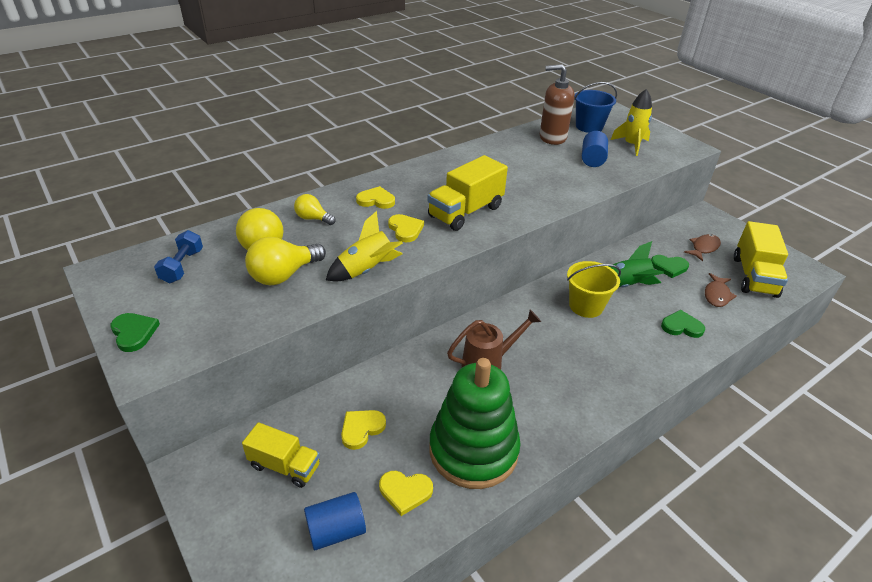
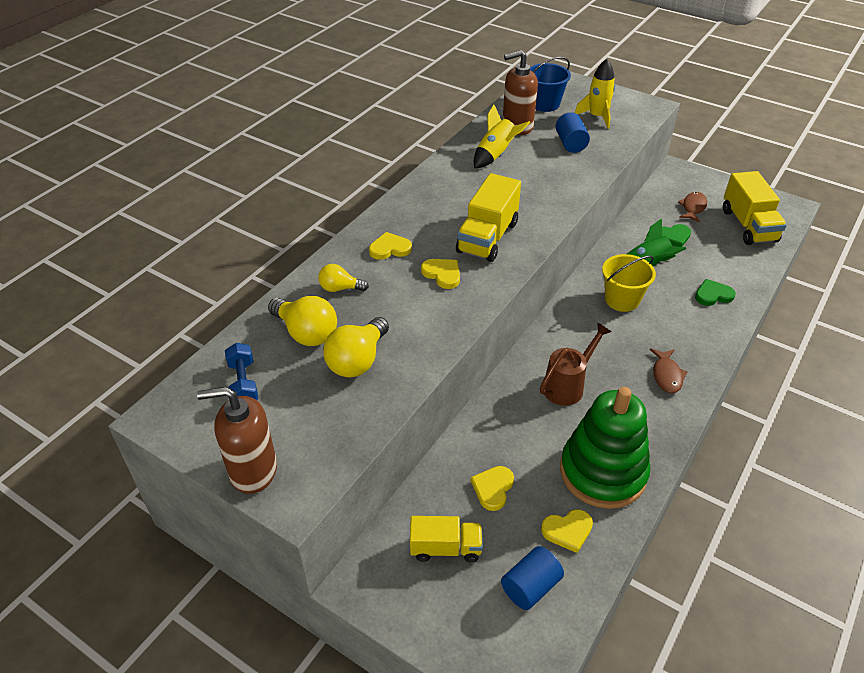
camera: 20 degrees left, 5 degrees up
(134, 333) = (253, 470): green heart -> brown soap dispenser
(367, 270) = (436, 330): yellow rocket -> yellow rocket (496, 155)
(717, 295) = (727, 254): brown fish -> brown fish (667, 375)

